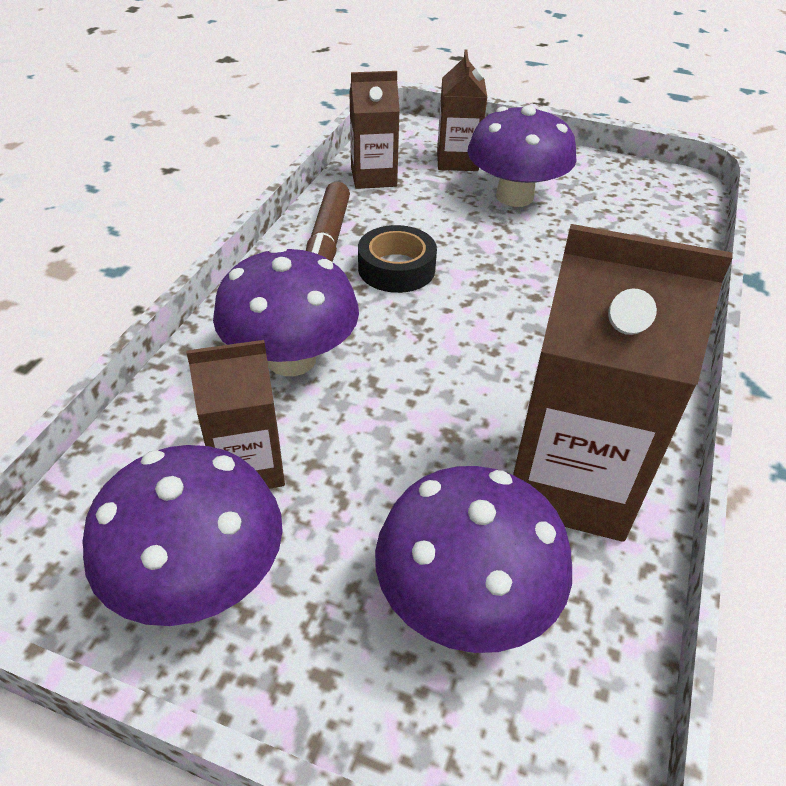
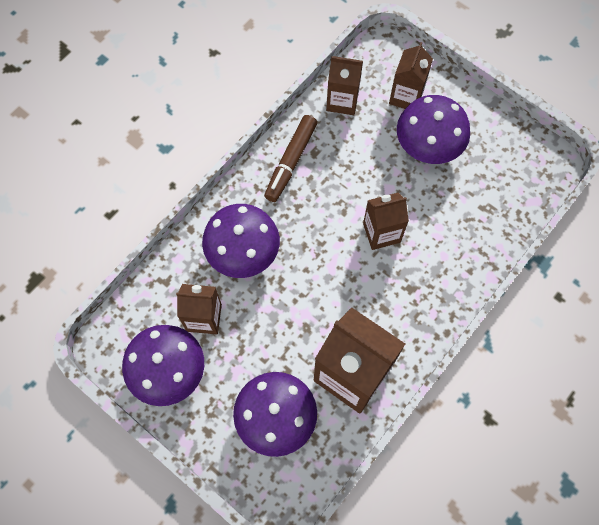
camera: 20 degrees right, 25 degrees up
(396, 268) = (324, 196): black tape -> none
(506, 290) = (381, 232): none -> brown carton

